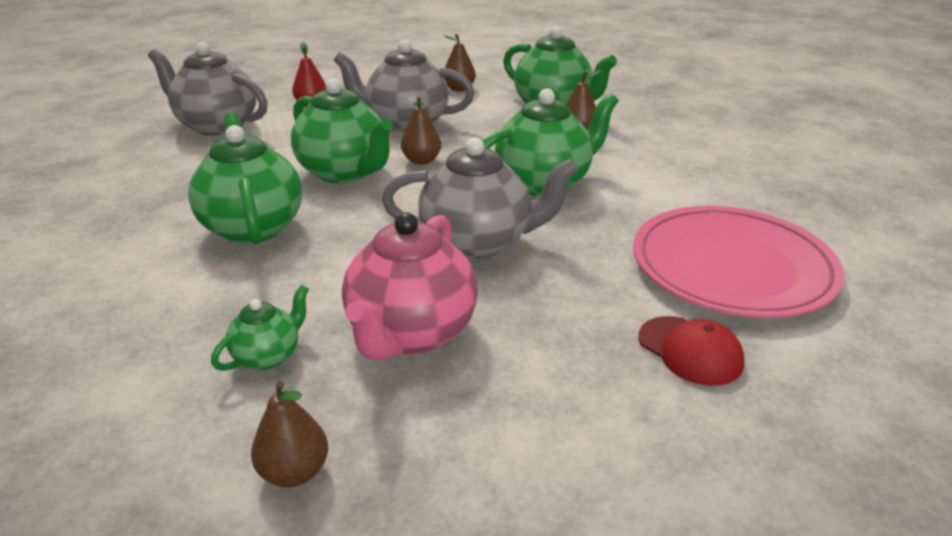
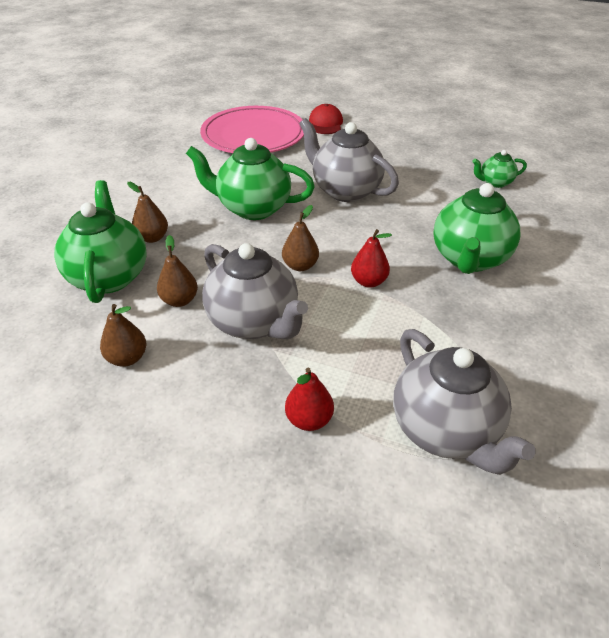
camera: 140 degrees left, 10 degrees up
(294, 472) = (502, 147): brown pear -> brown pear (180, 300)
(345, 172) = (368, 282): green teapot -> red pear
(411, 333) = (424, 167): pink teapot -> none

